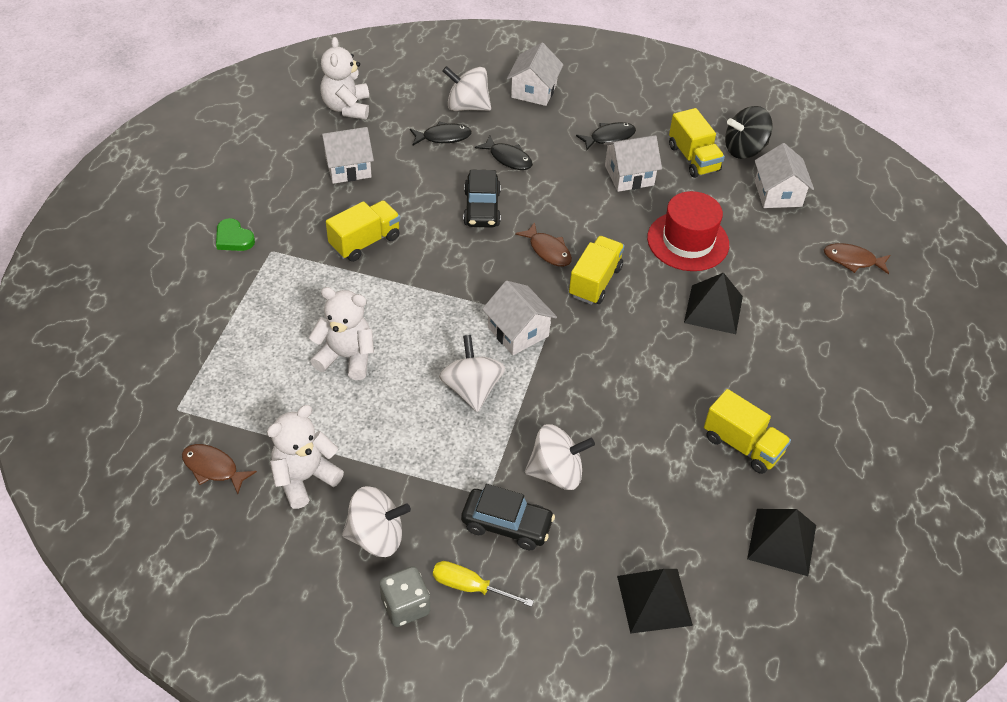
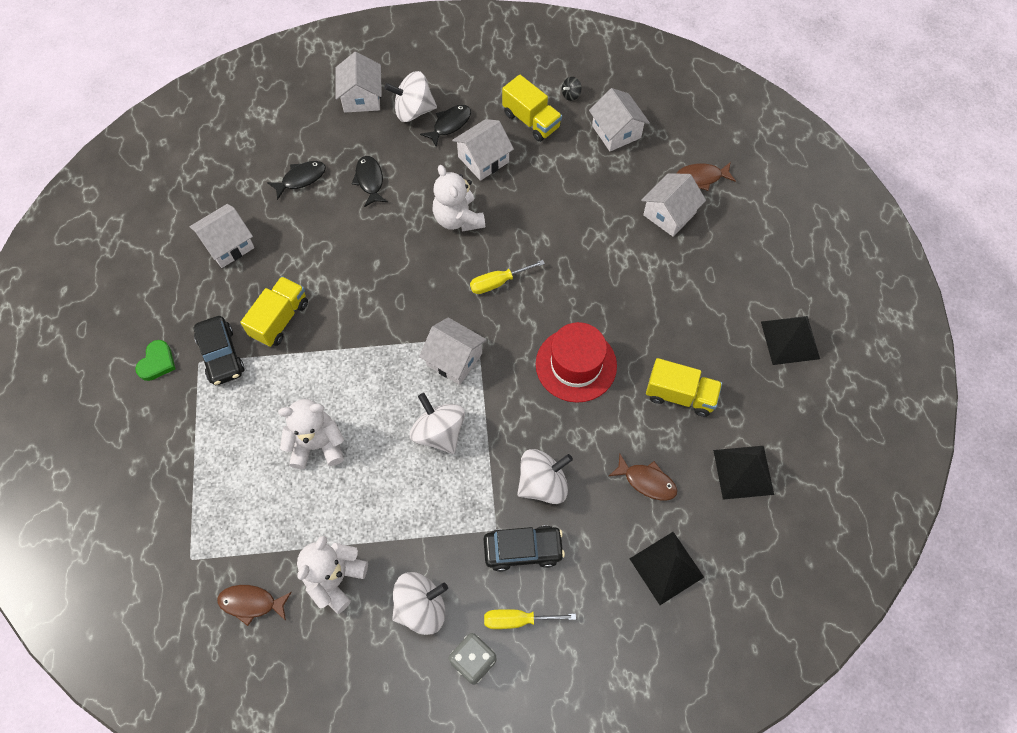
camera: 20 degrees left, 15 degrees up
(234, 238) = (157, 362): green heart -> green heart turned 90 degrees counterclockwise
(347, 107) = (196, 178): white teddy bear -> white teddy bear (458, 218)
(467, 106) = (308, 136): white spinning top -> white spinning top (413, 110)
(482, 208) = (369, 243): black car -> black car (221, 355)
(508, 158) = (370, 180): black fish -> black fish turned 120 degrees counterclockwise
(548, 250) = (445, 265): brown fish -> brown fish (647, 481)
(595, 281) = (498, 282): yellow truck -> yellow screwdriver
(688, 241) = (560, 210): red hat -> red hat (576, 365)
(713, 309) = (607, 271): black pyramid -> black pyramid (790, 340)
(744, 149) = (571, 95): black spinning top -> black spinning top, size x0.46
(803, 281) = (669, 214): none -> white house

